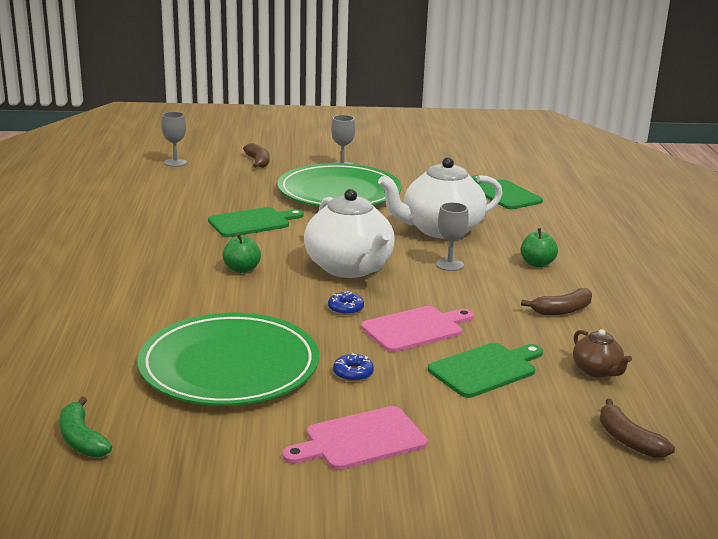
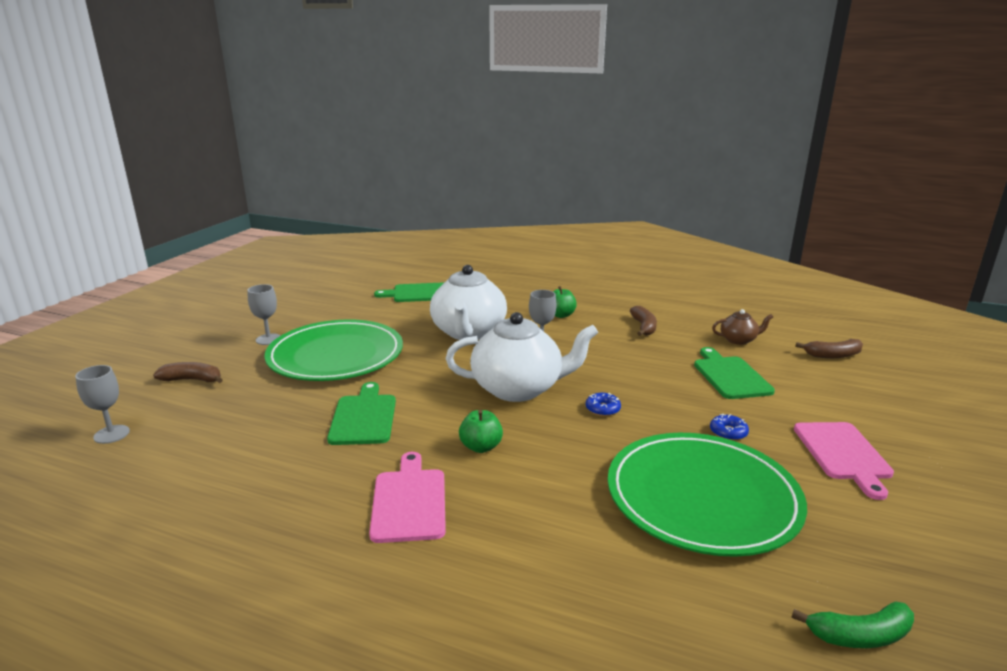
camera: 65 degrees left, 0 degrees up
(416, 329) = (654, 386): pink cutting board -> pink cutting board (409, 501)

